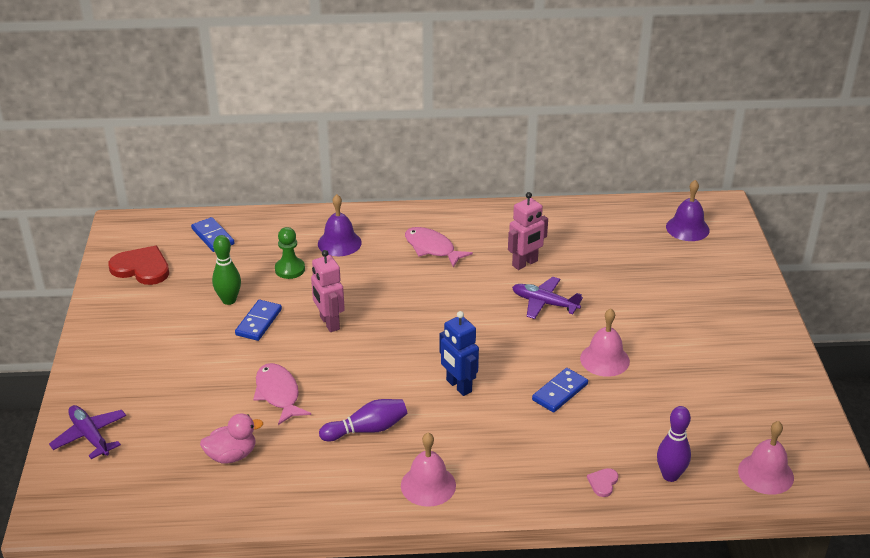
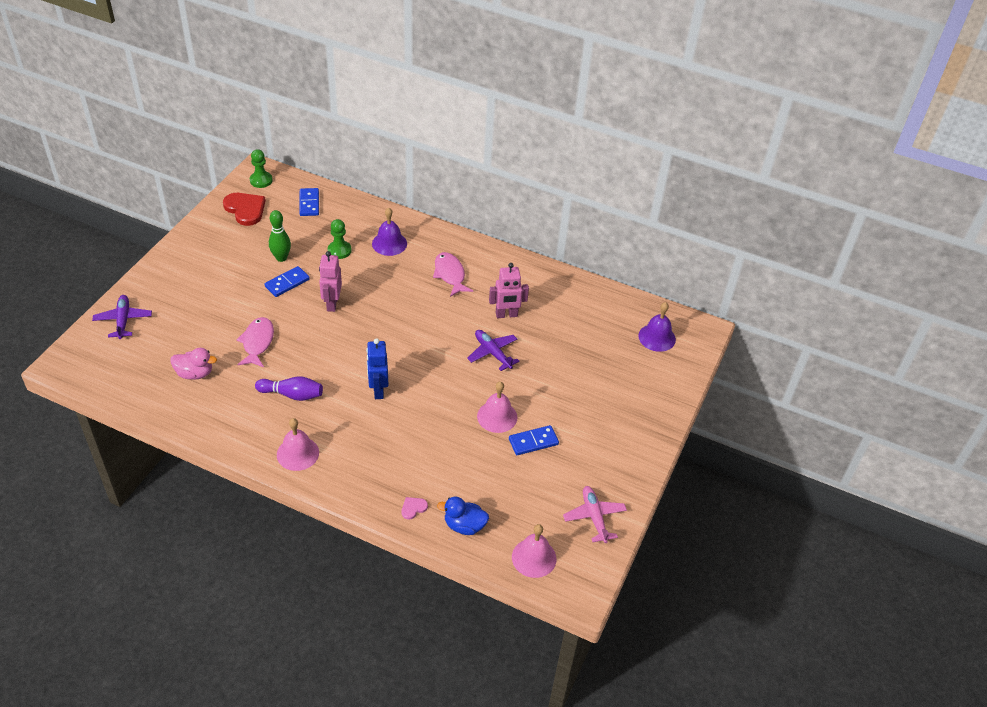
camera: 25 degrees right, 10 degrees up
(134, 233) = (261, 180): none -> green pawn
(560, 392) = (443, 427): blue domino -> blue domino (533, 442)
(670, 475) = (464, 525): purple bowling pin -> blue duck
(785, 410) = (594, 517): none -> pink plane

